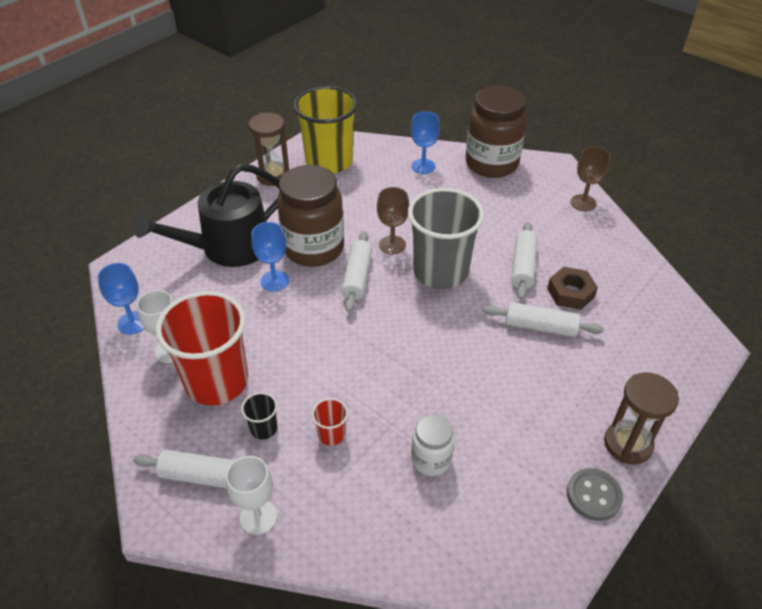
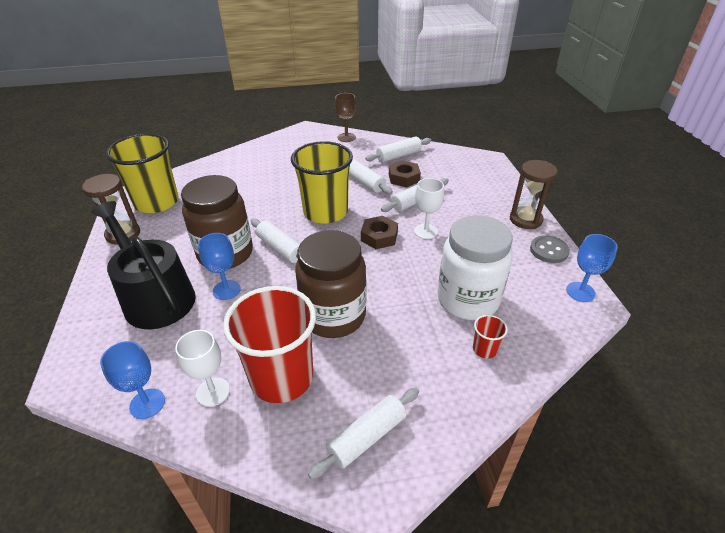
camera: 50 degrees left, 5 degrees down
(228, 247) = (155, 297): black watering can -> black watering can turned 135 degrees clockwise
(258, 517) = (436, 420): white goblet -> white goblet (425, 231)
(264, 428) = (358, 372): black cup -> none
(331, 434) = (402, 337): red cup -> red cup (484, 349)
(392, 245) = (275, 218): brown goblet -> none
(423, 166) = (229, 169): blue goblet -> blue goblet (580, 292)
(431, 459) = (468, 300): white jar -> white jar, size x1.95
(440, 271) = (325, 212): grey cup -> yellow cup
(449, 334) = (379, 237): none -> brown nut
(491, 164) = (269, 146): brown jar -> brown jar (334, 316)
(606, 263) = (398, 156): none -> white rolling pin

